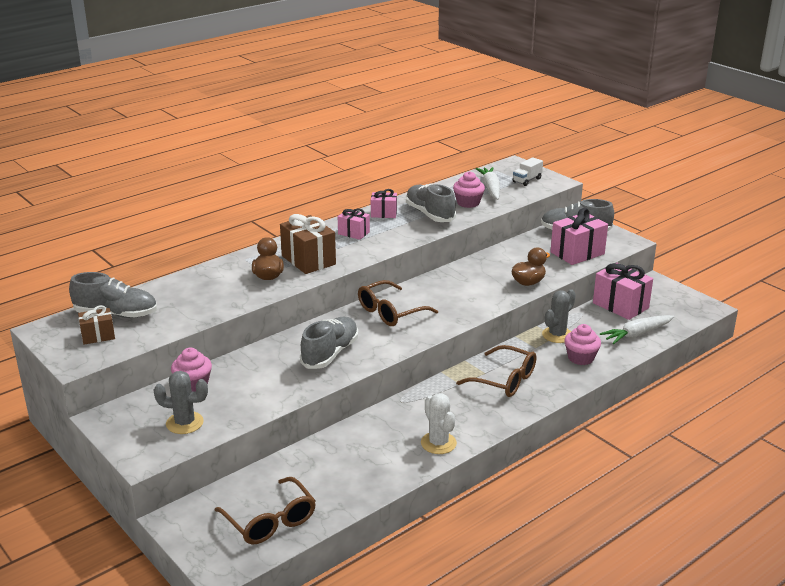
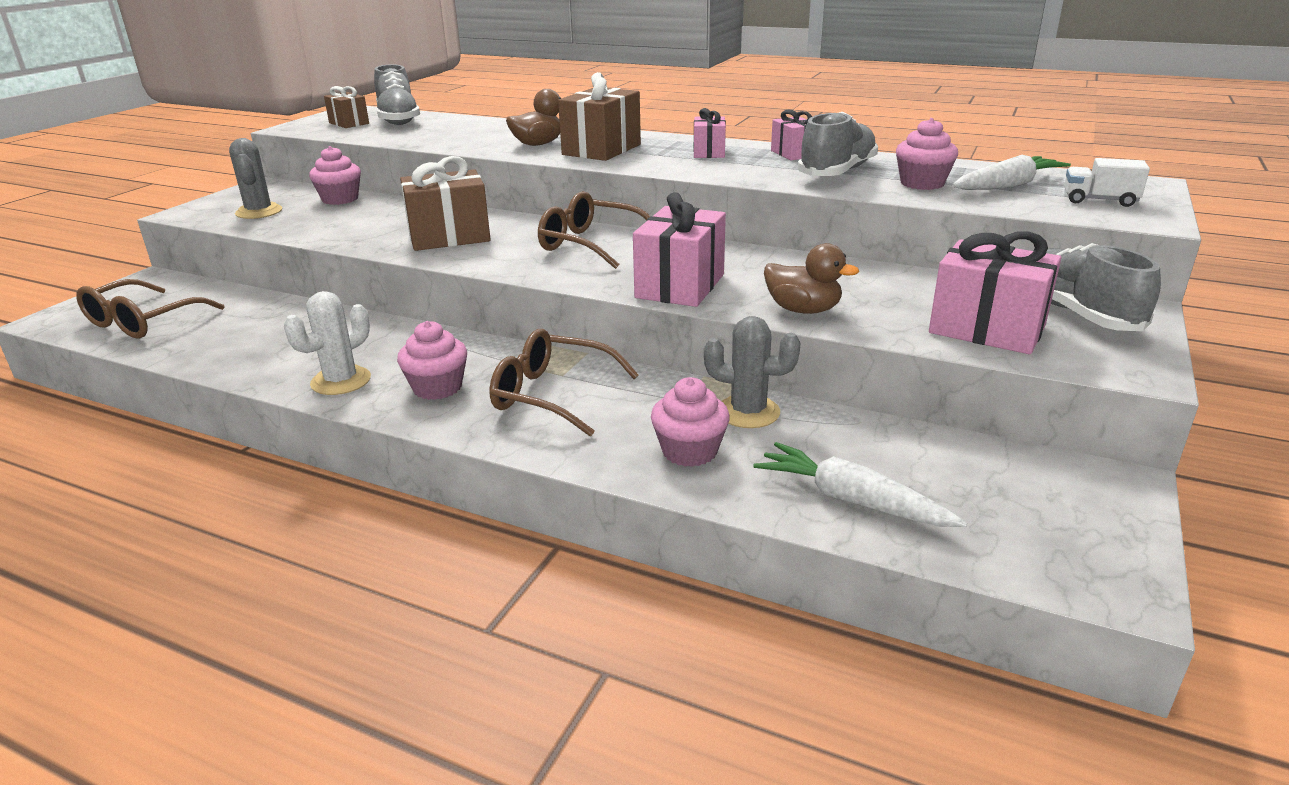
camera: 65 degrees right, 0 degrees up
(330, 354) = (449, 237): grey shoe -> brown gift
(471, 412) = (437, 387): none -> pink cupcake
(505, 380) = (552, 395): brown glasses -> brown glasses turned 105 degrees clockwise
(620, 305) = (948, 458): pink gift -> pink gift (680, 286)

